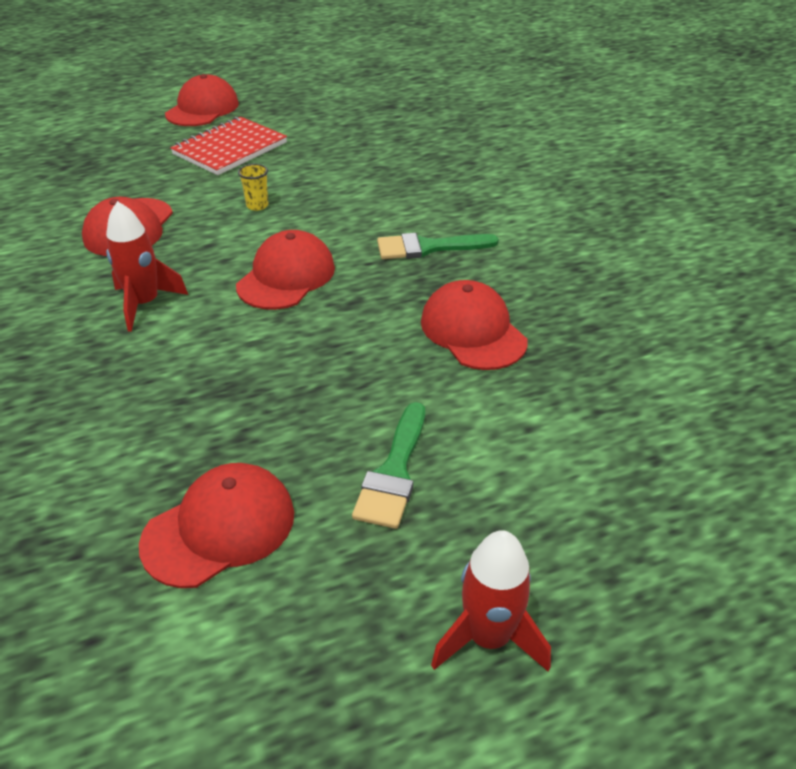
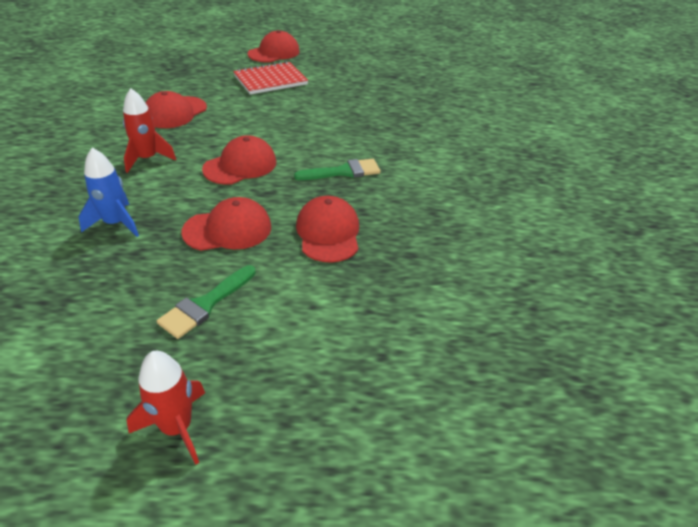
camera: 20 degrees right, 0 degrees up
(176, 407) = (116, 223): none -> blue rocket
(219, 528) = (81, 301): red cap -> red cap (228, 229)
(257, 205) = (258, 118): yellow cup -> none
(428, 247) = (343, 172): green brush -> green brush turned 150 degrees clockwise

